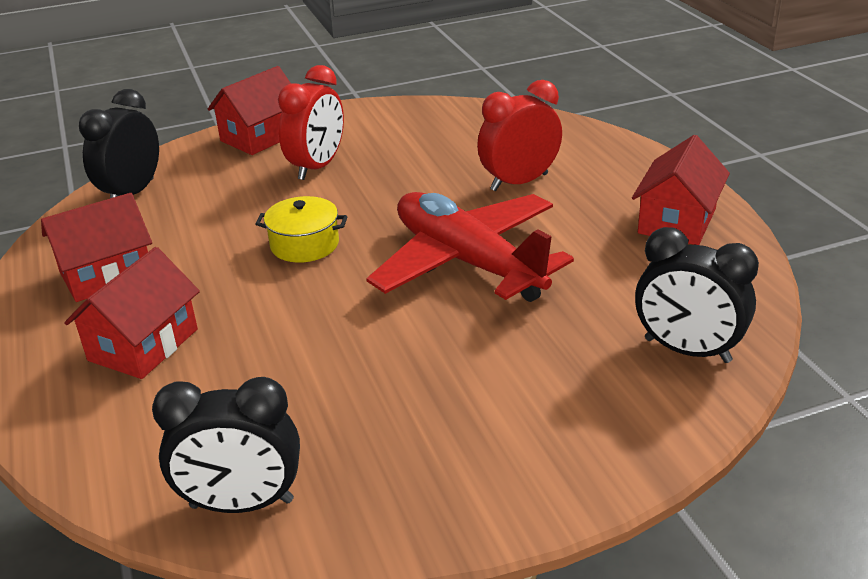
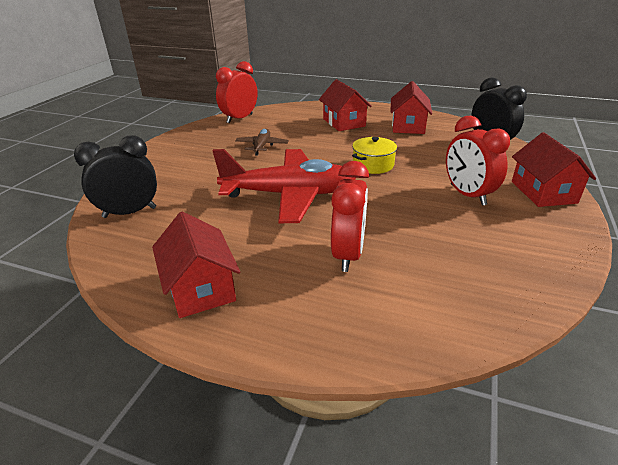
camera: 130 degrees right, 0 degrees up
(242, 504) = (239, 118): black clock -> red clock
(354, 373) = (262, 146): none -> brown plane

